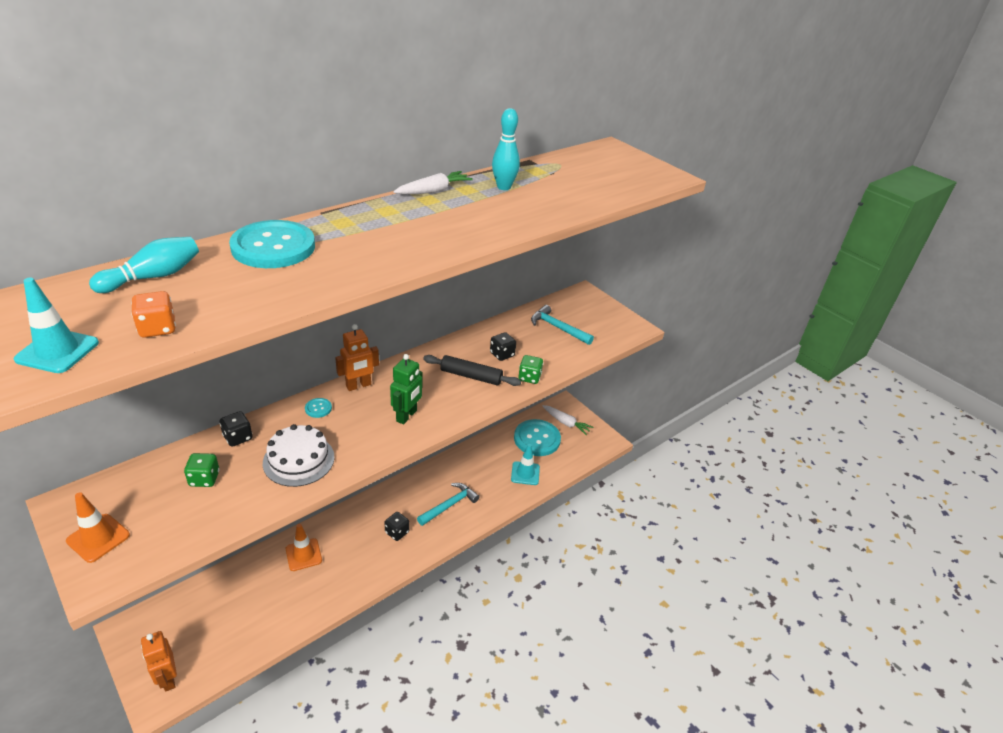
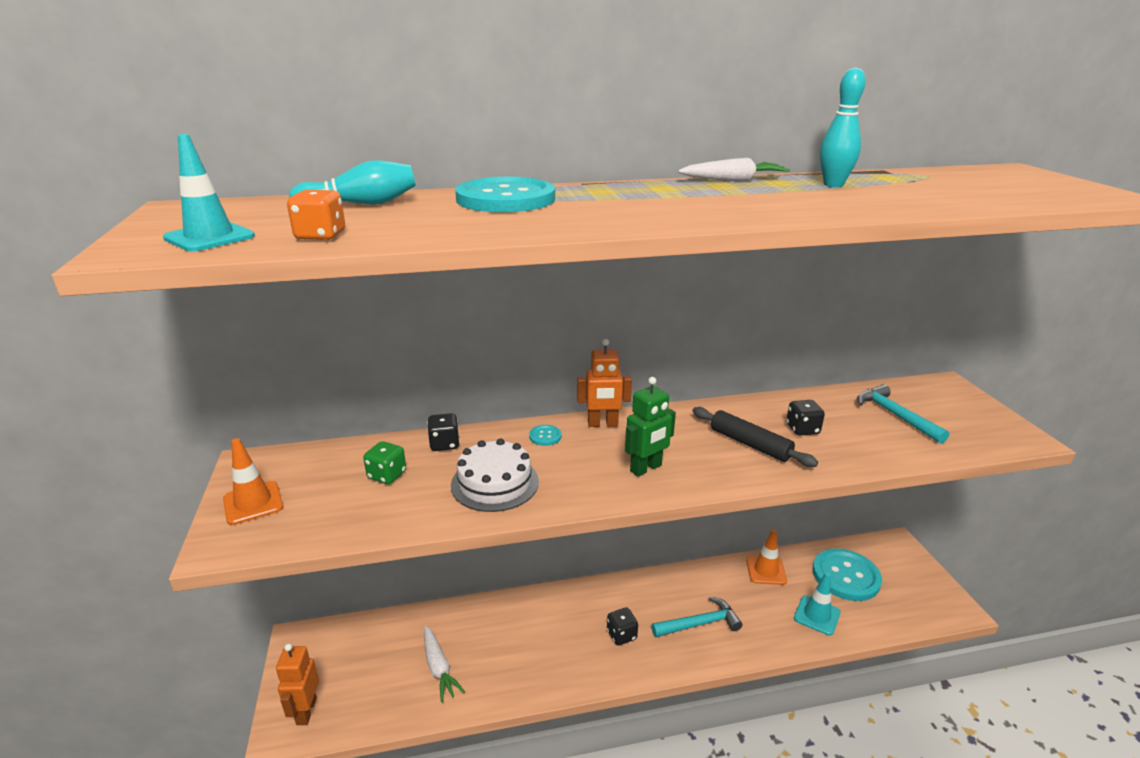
camera: 30 degrees right, 10 degrees down
(303, 555) = (504, 624): orange traffic cone -> orange traffic cone (766, 570)
(529, 377) = (834, 463): green dice -> none
(566, 423) = (895, 567): white carrot -> white carrot (439, 668)

